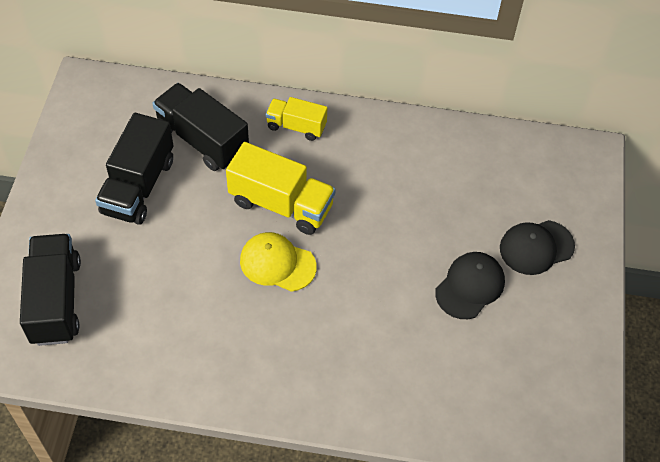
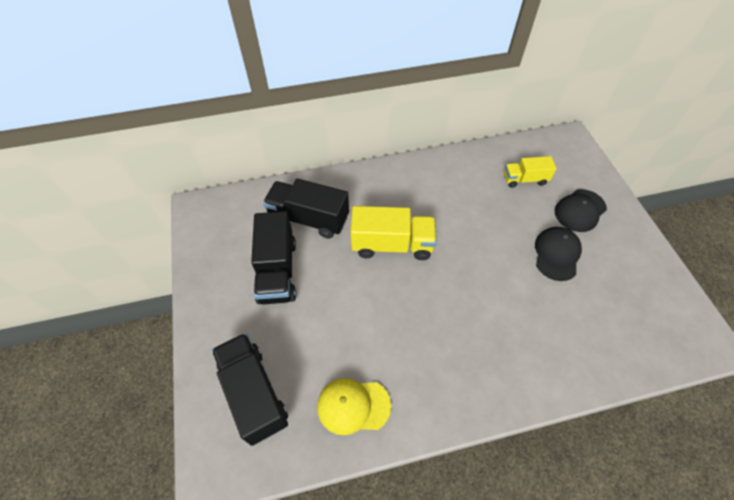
camera: 20 degrees left, 0 degrees up
(277, 263) = (414, 290): yellow cap -> yellow cap (353, 406)
(296, 126) = (371, 186): yellow truck -> yellow truck (525, 179)

